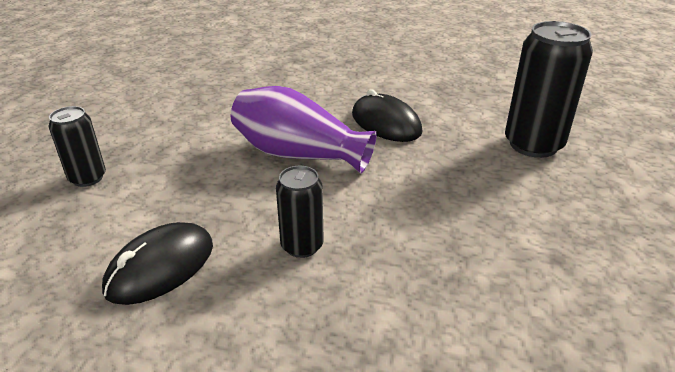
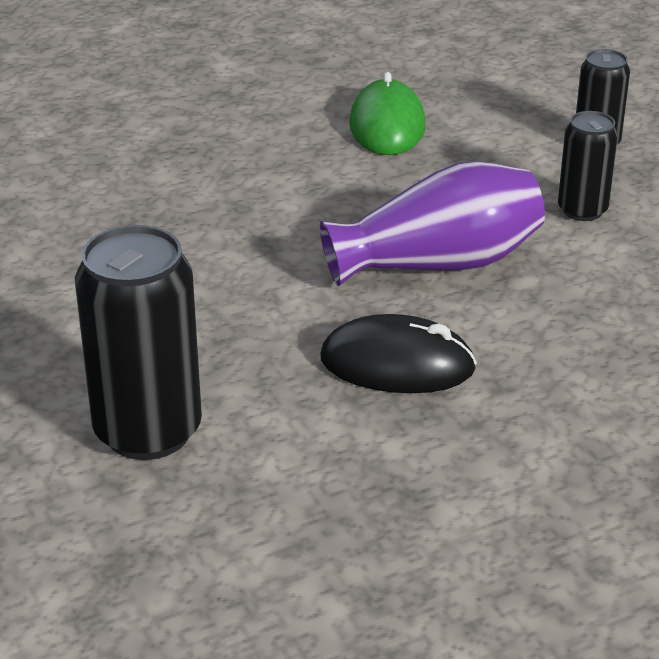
camera: 140 degrees right, 0 degrees up
(160, 267) = (387, 125): black mouse -> green mouse
(302, 246) = (295, 186): black can -> black can (582, 210)

